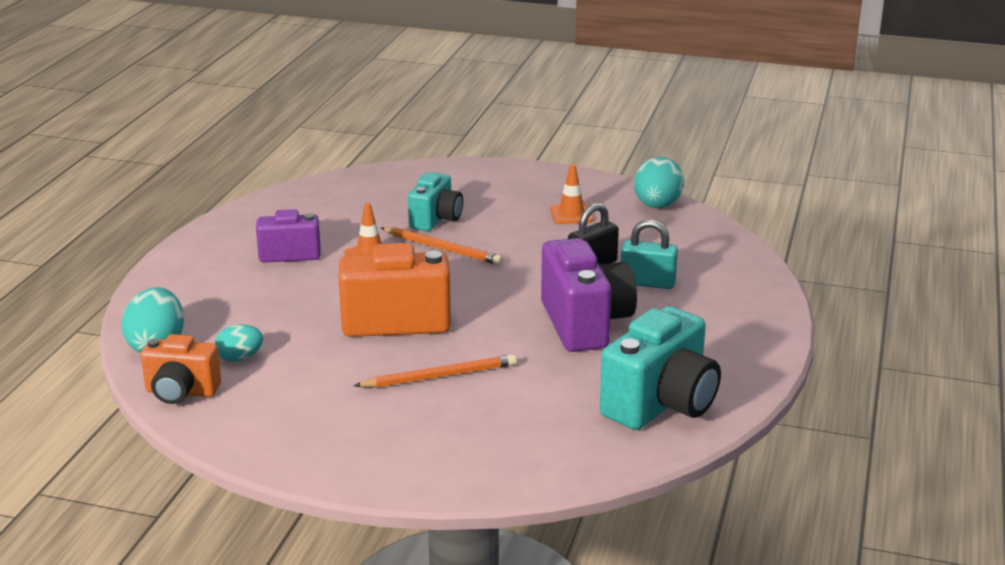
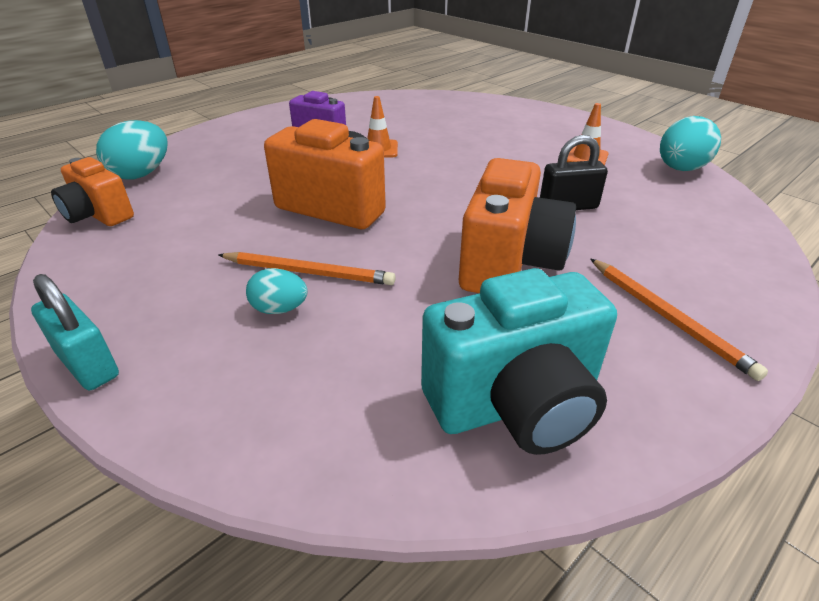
camera: 30 degrees right, 10 degrees up
(240, 358) = (179, 201): turquoise egg -> turquoise egg (279, 309)
(436, 220) = (461, 136): turquoise camera -> none
(442, 249) = (442, 158): orange pencil -> orange pencil (668, 318)
(585, 324) = (509, 263): purple camera -> orange camera
(647, 283) = (615, 239): turquoise padlock -> turquoise padlock (88, 364)

